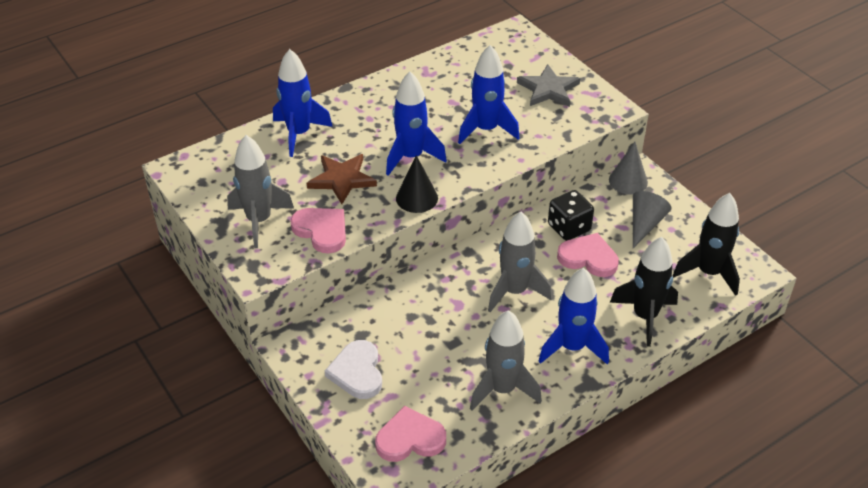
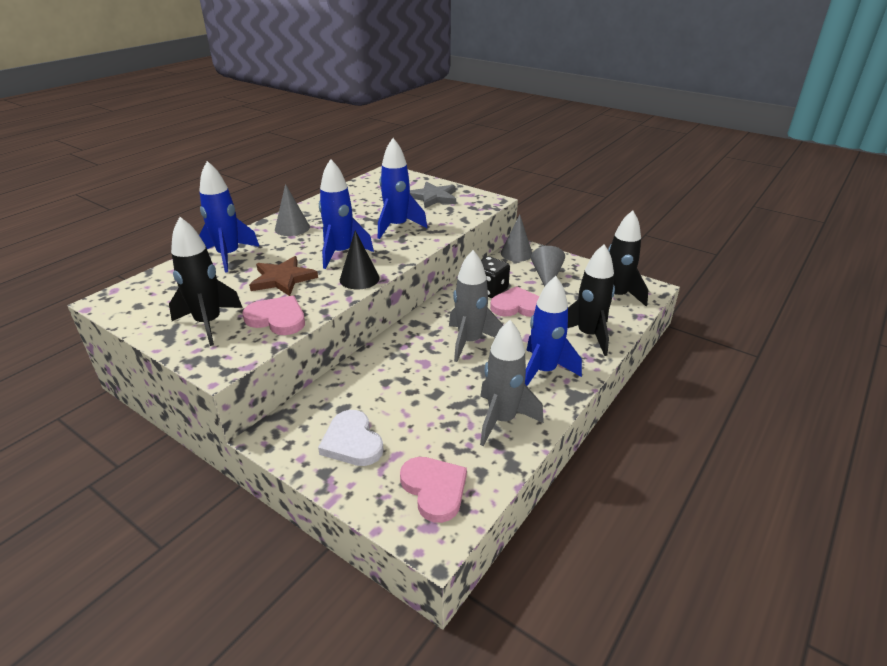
camera: 20 degrees left, 10 degrees down
(259, 221) = (208, 323): grey rocket -> black rocket
(374, 106) = (292, 228): none -> grey cone
(410, 438) = (434, 489): pink heart -> pink heart turned 90 degrees clockwise

